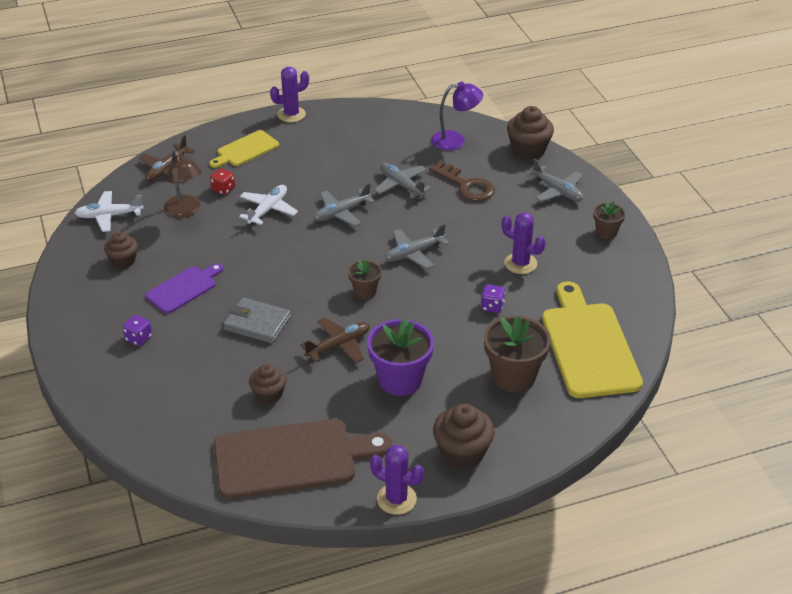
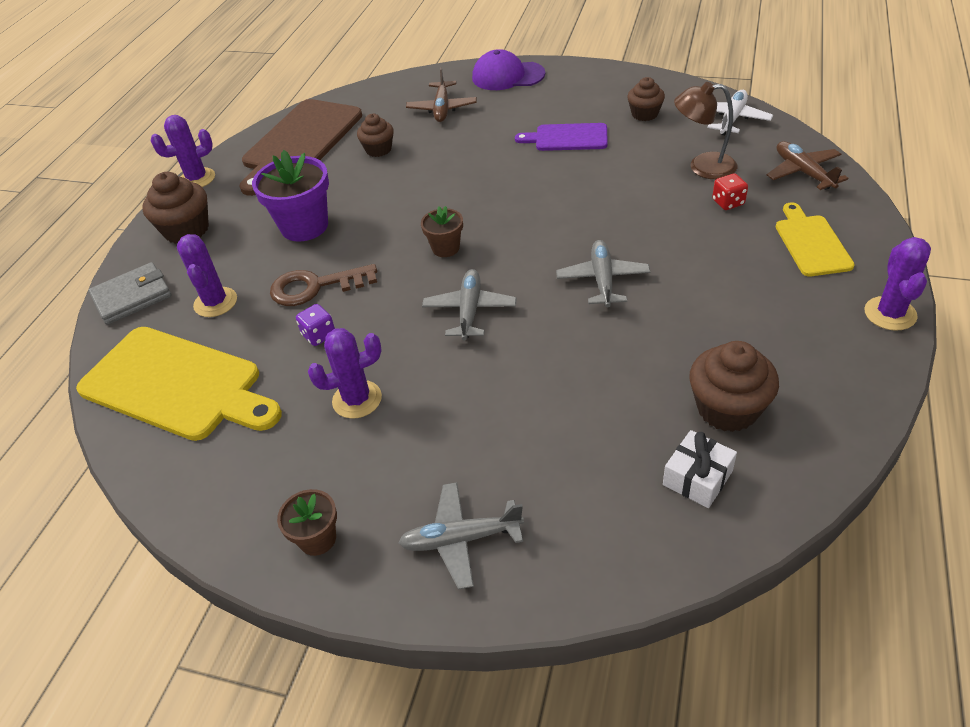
camera: 130 degrees right, 5 degrees up
(92, 369) = (507, 76): none -> purple cap
(138, 338) = (522, 102): purple dice -> none
(183, 288) = (567, 138): purple cutting board -> purple cutting board turned 105 degrees clockwise
(257, 323) = (473, 166): grey wallet -> grey wallet (132, 297)
(268, 210) = (657, 224): white plane -> none
(339, 345) = (389, 205): brown plane -> brown plane (442, 108)
(401, 185) = (620, 358): grey plane -> none
(455, 140) = (697, 478): purple lamp -> white gift
(466, 185) = (564, 429): brown key -> brown key (315, 287)
(513, 376) = (215, 302): brown flower pot -> purple cactus
(528, 149) = (602, 570): brown cupcake -> brown cupcake (727, 408)

